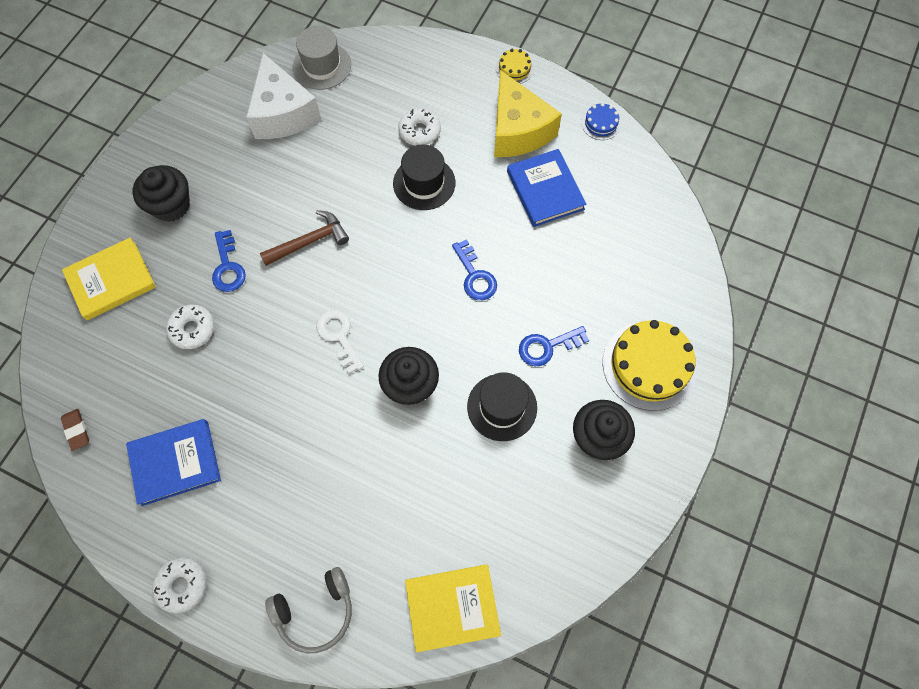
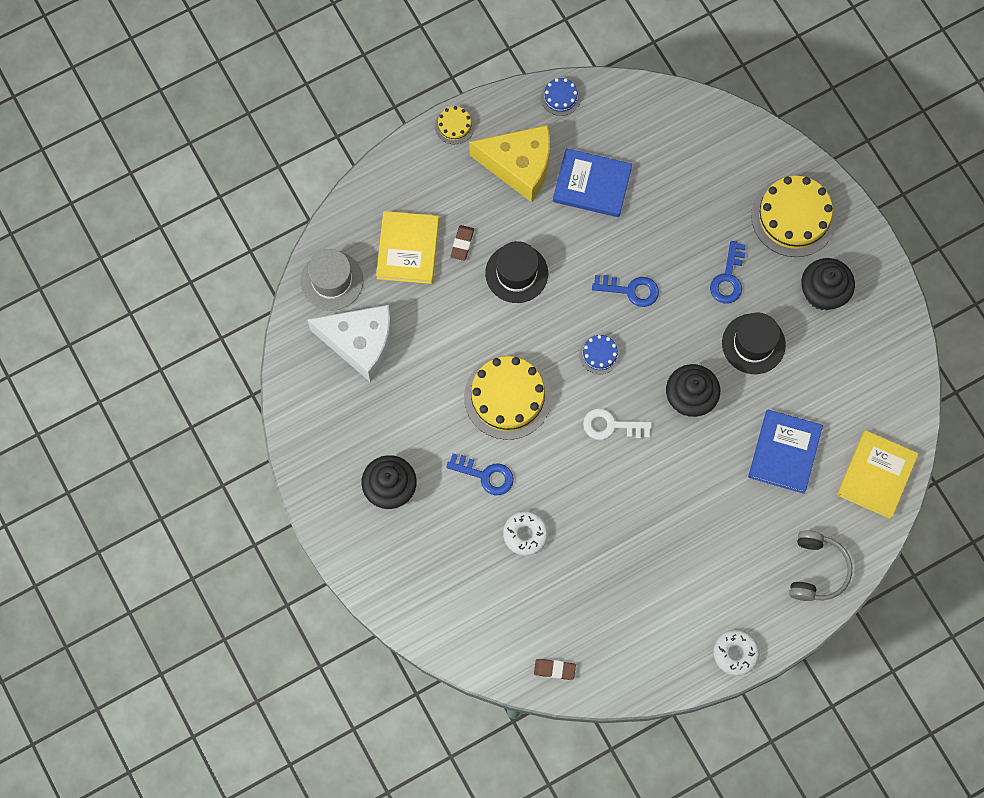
camera: 55 degrees left, 5 degrees up
(111, 281) = (432, 575): yellow book -> yellow book (408, 249)
(175, 463) = (634, 608): blue book -> blue book (784, 452)
(309, 241) = (507, 397): brown hammer -> yellow cake
(398, 287) = (599, 354): none -> blue cake
(419, 131) = (462, 244): white donut -> brown eraser

